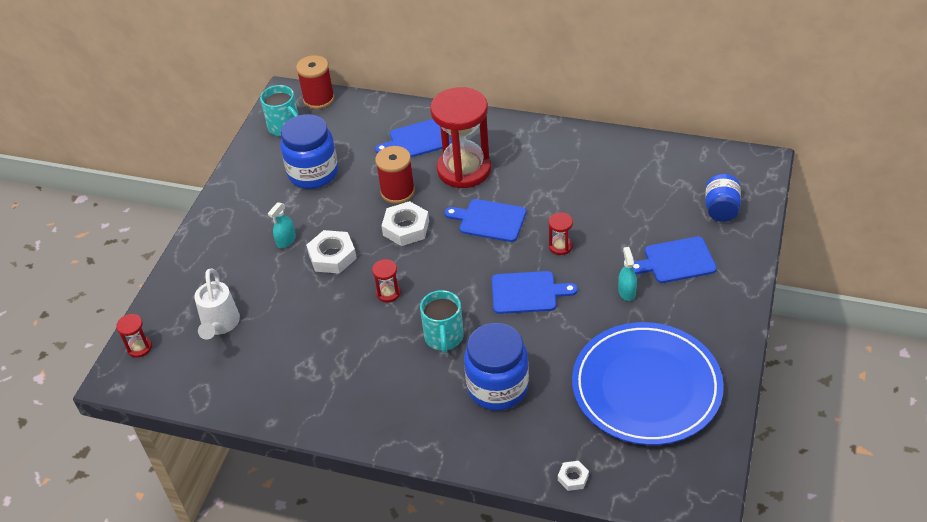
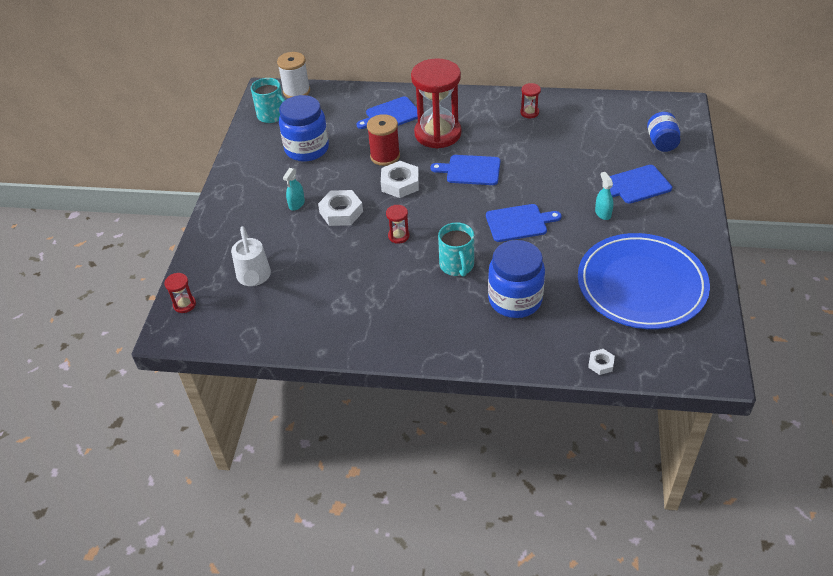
camera: 10 degrees left, 0 degrees up
(319, 99) = (296, 91): red spool -> white spool
(560, 246) = (536, 184): red hourglass -> red hourglass (529, 113)

